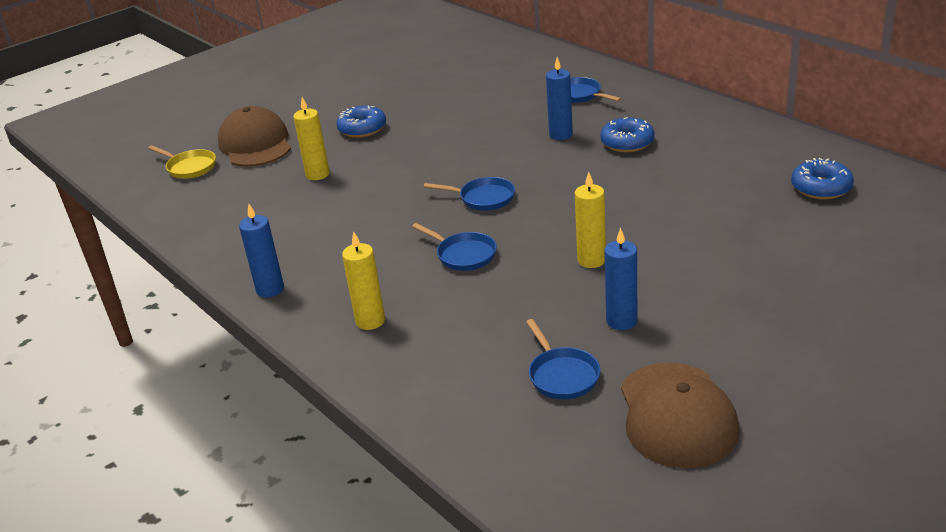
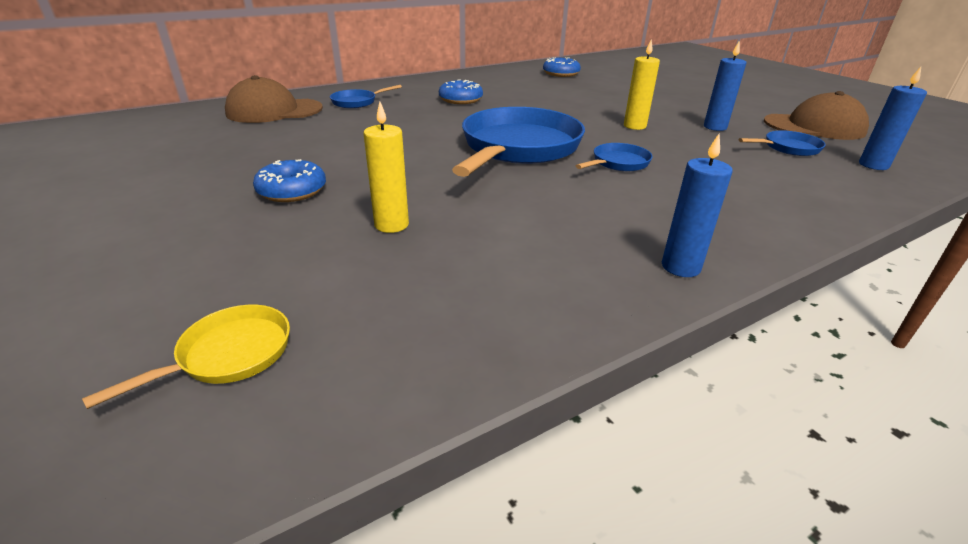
camera: 85 degrees left, 0 degrees up
(255, 144) = (227, 274): brown cap -> brown cap (274, 111)
(370, 321) = (737, 209): yellow candle -> none
(483, 198) = (518, 148): blue pan -> blue pan, size x2.24
(561, 135) = (424, 114): blue candle -> blue candle (873, 165)

